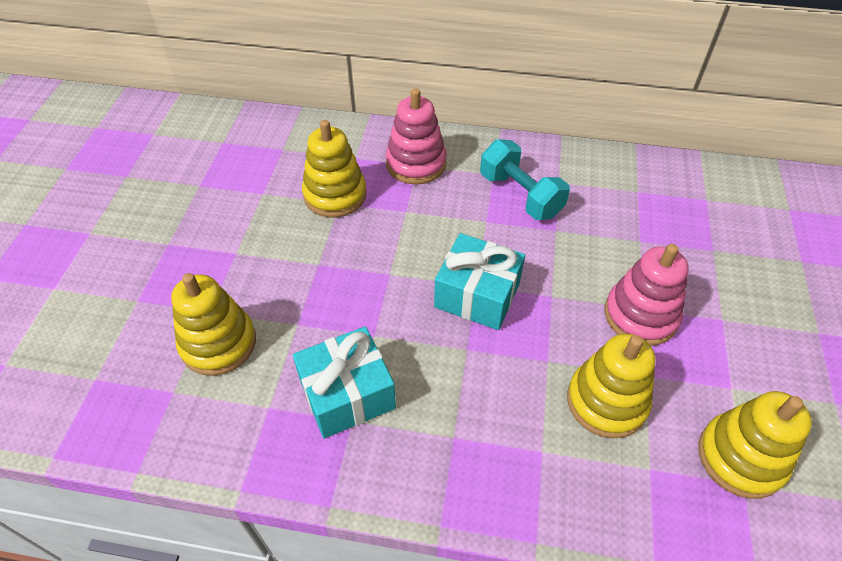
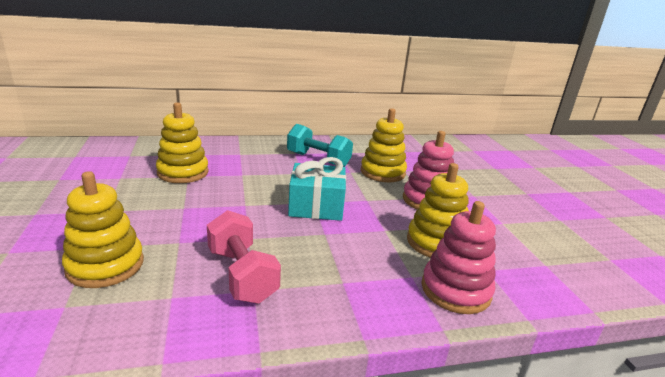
camera: 25 degrees left, 25 degrees down
(347, 394) = (242, 274): turquoise gift -> pink dumbbell
(416, 164) = (238, 153): pink stacking toy -> pink stacking toy (455, 290)
(740, 457) = (533, 253): yellow stacking toy -> yellow stacking toy (382, 172)

